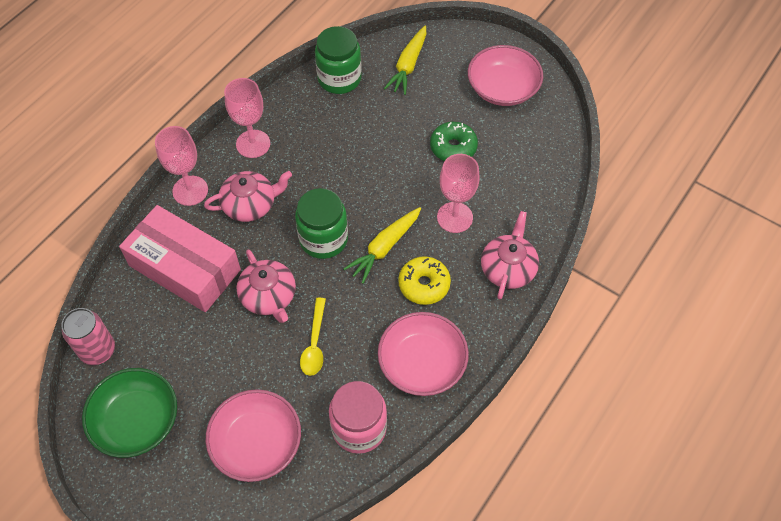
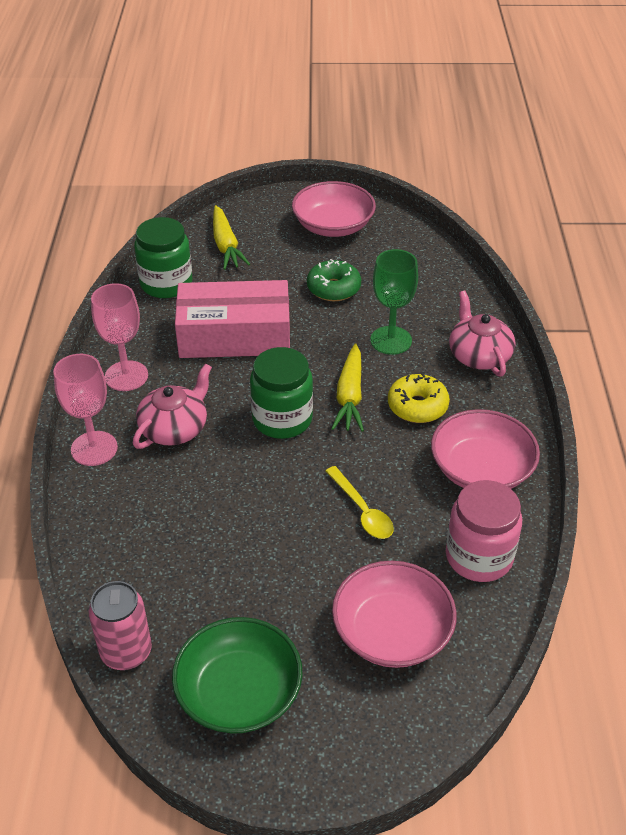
camera: 35 degrees left, 15 degrees down
(185, 267) = (155, 519): pink box -> pink box (234, 335)
(269, 296) = (274, 496): pink teapot -> none
(454, 217) = (391, 340): pink goblet -> green goblet

